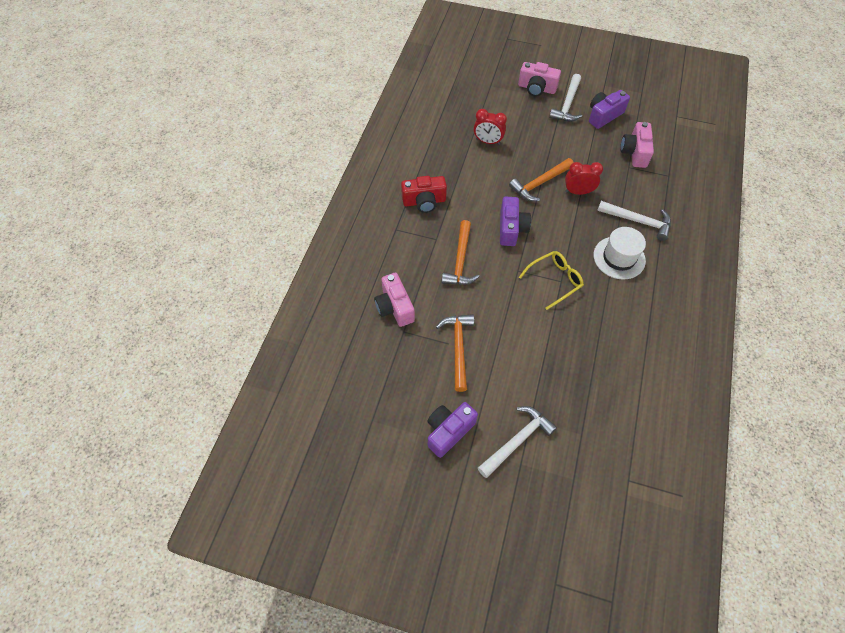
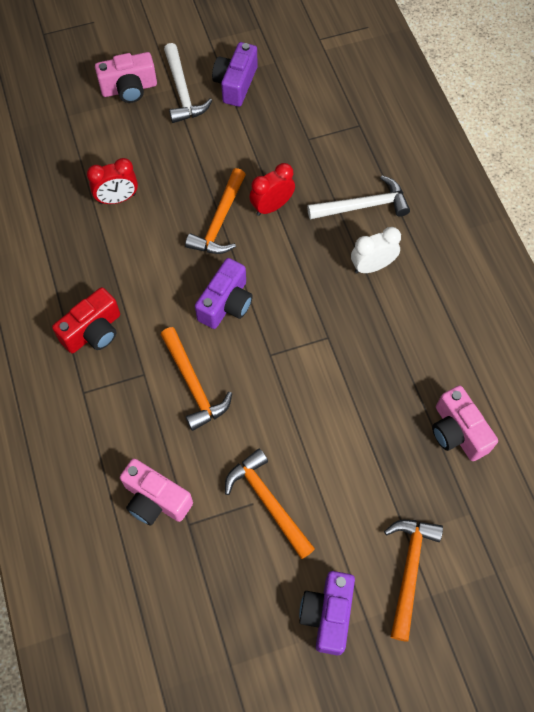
camera: 35 degrees left, 5 degrees up
(511, 229) = (226, 304): purple camera -> purple camera turned 60 degrees clockwise
(517, 440) = (409, 570): white hammer -> orange hammer
(554, 281) = (320, 342): yellow glasses -> none
(619, 258) = (372, 266): white hat -> white clock
(634, 152) = (303, 115): pink camera -> pink camera (457, 432)

